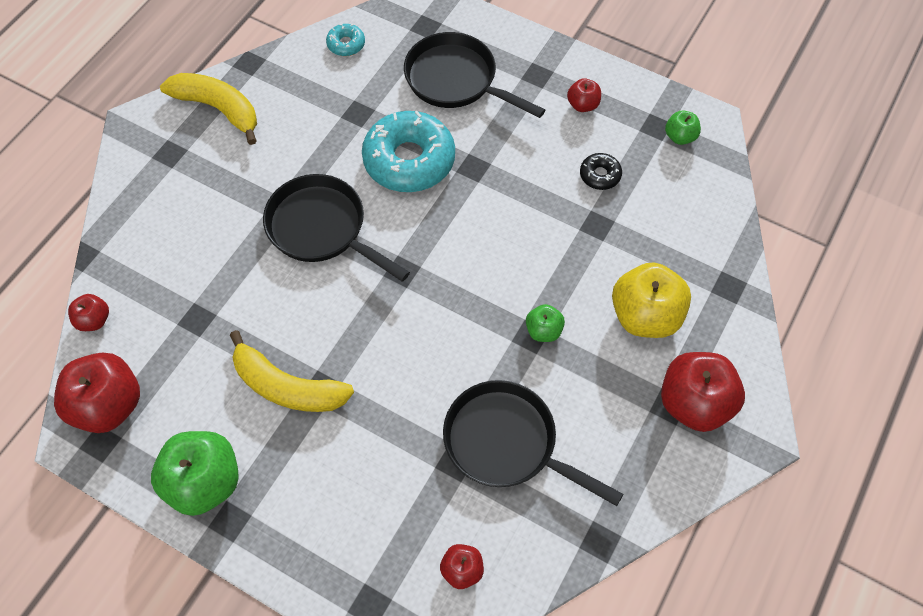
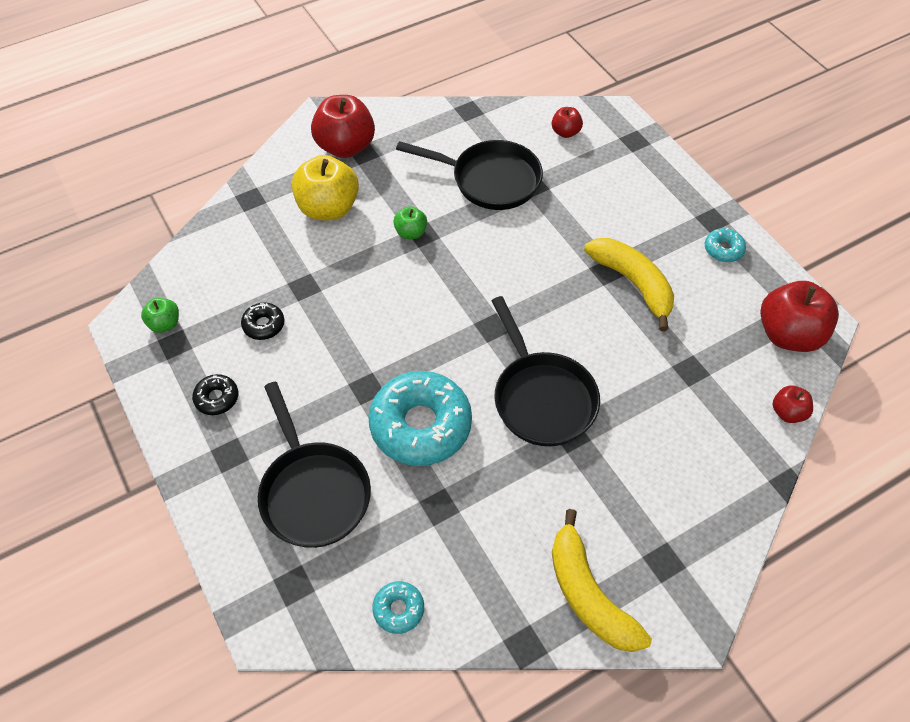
camera: 150 degrees left, 5 degrees down
(204, 482) = (723, 249): green apple -> turquoise donut
(507, 443) = (490, 180): black pan -> black pan turned 45 degrees counterclockwise
(583, 105) = (217, 398): red apple -> black donut

